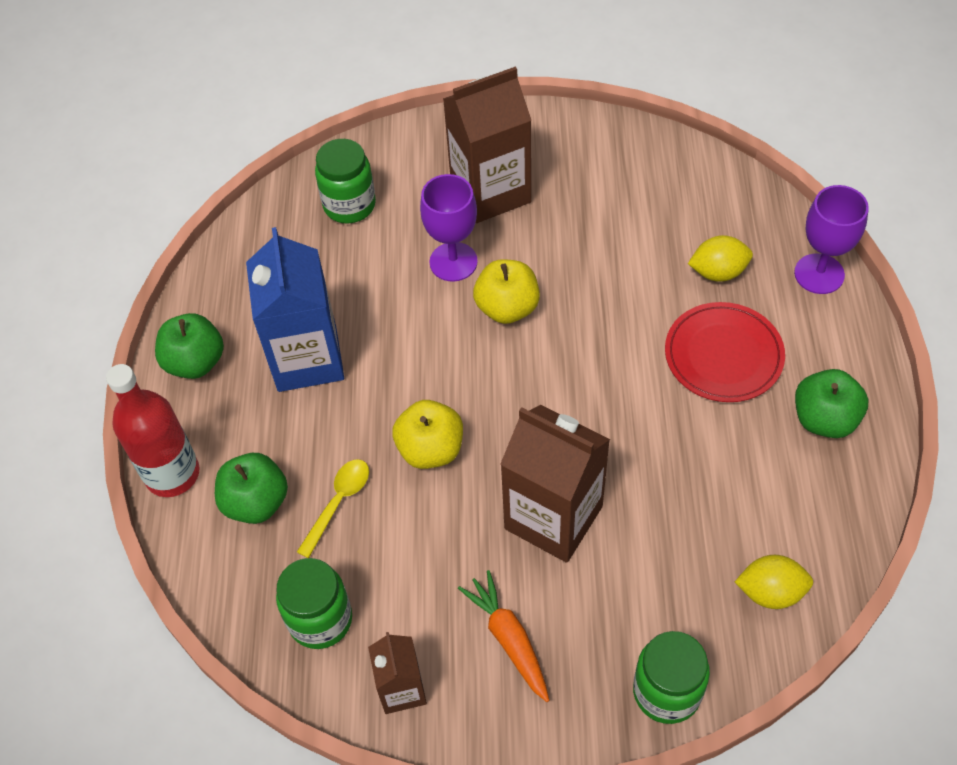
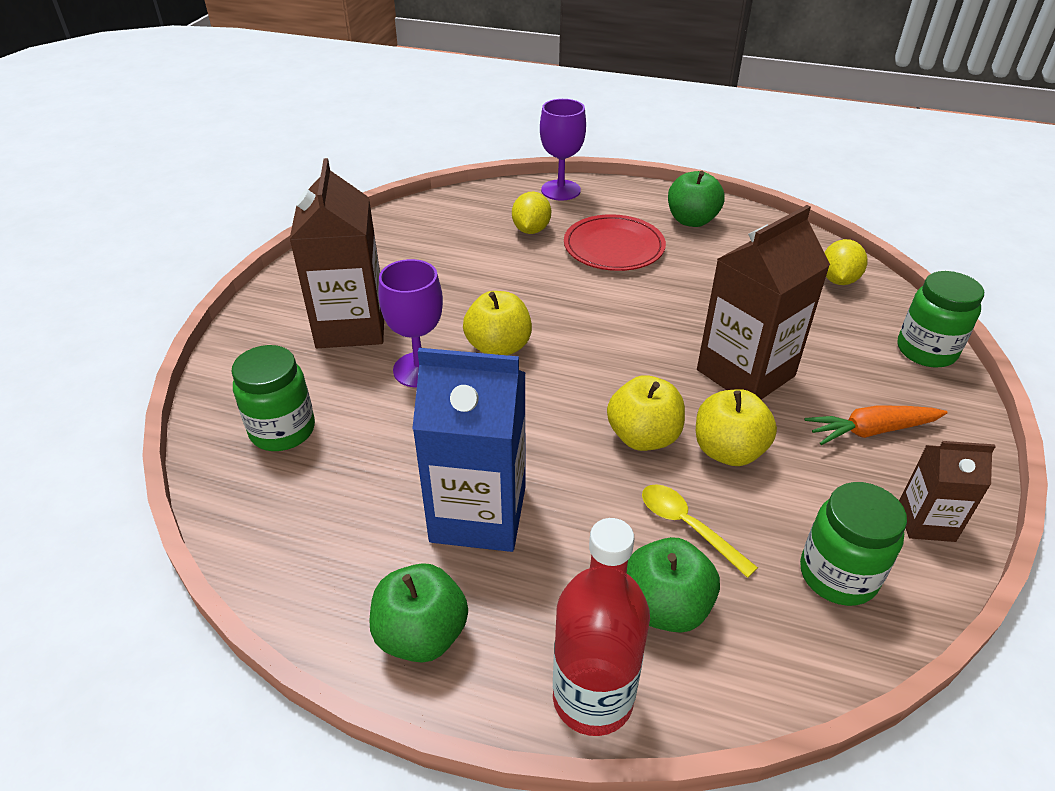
camera: 75 degrees left, 15 degrees down
(436, 519) = (728, 451): none -> yellow apple

